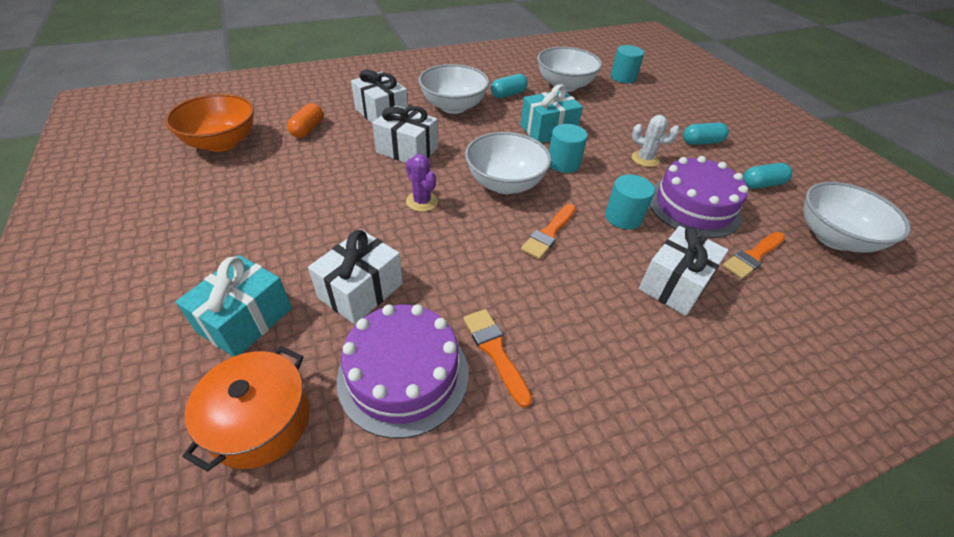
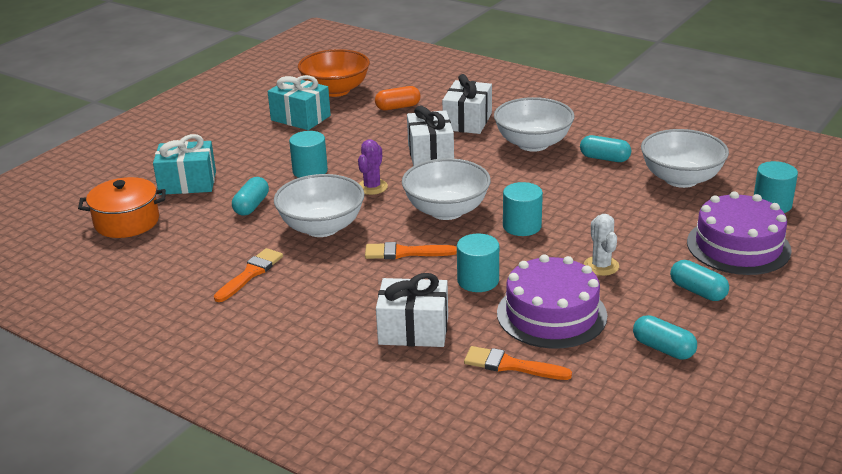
camera: 60 degrees right, 15 degrees down
(345, 222) = (310, 171): none -> turquoise cylinder
(361, 290) = (251, 206): white gift -> turquoise capsule
(403, 374) = (198, 249): purple cake -> purple cake (738, 246)
(548, 130) = (569, 200): turquoise gift -> turquoise gift (300, 118)
(833, 238) = (618, 414): white bowl -> white bowl (322, 227)

